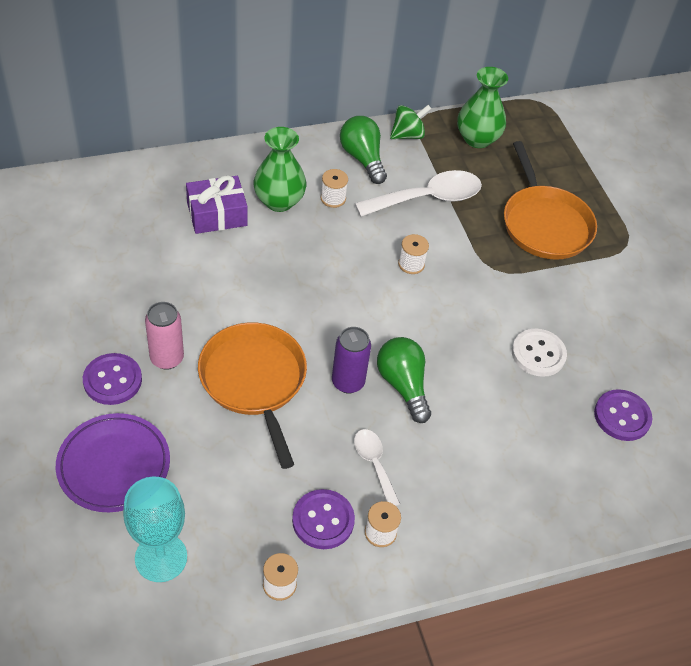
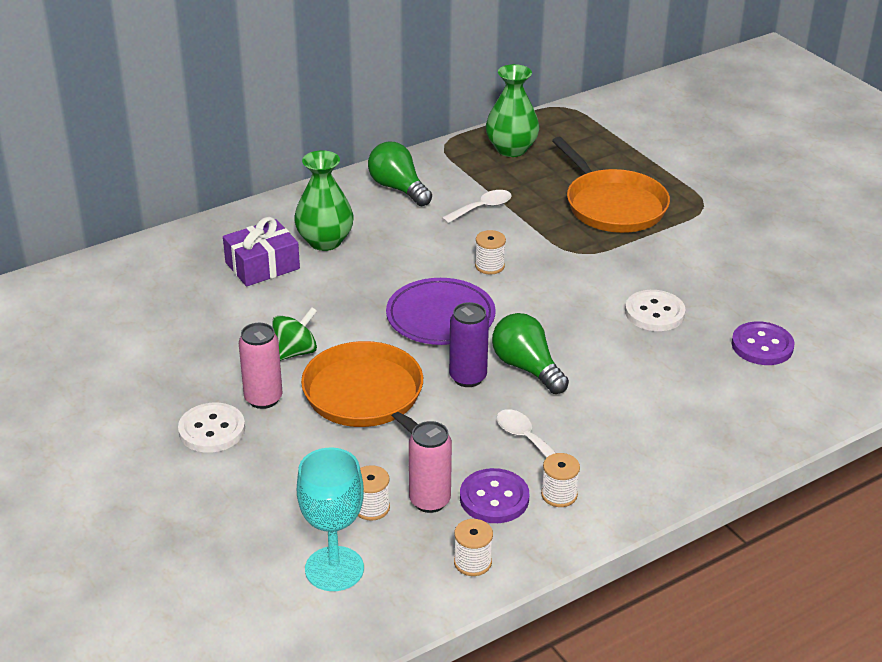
camera: 10 degrees left, 15 degrees down
(112, 380) = (212, 430): purple button -> white button
(114, 465) = (246, 502): purple plate -> purple plate (440, 317)
(267, 507) = (430, 501): none -> pink can
(333, 198) = (382, 228): white spool -> white spool (371, 508)
(407, 135) = (437, 160): green spinning top -> green spinning top (295, 352)
(428, 198) = (482, 208): white spoon -> white spoon, size x0.55

